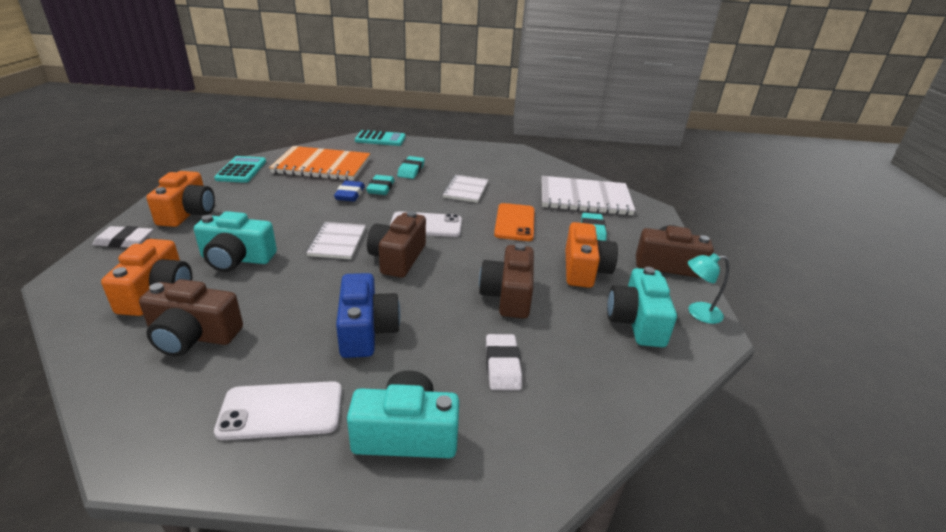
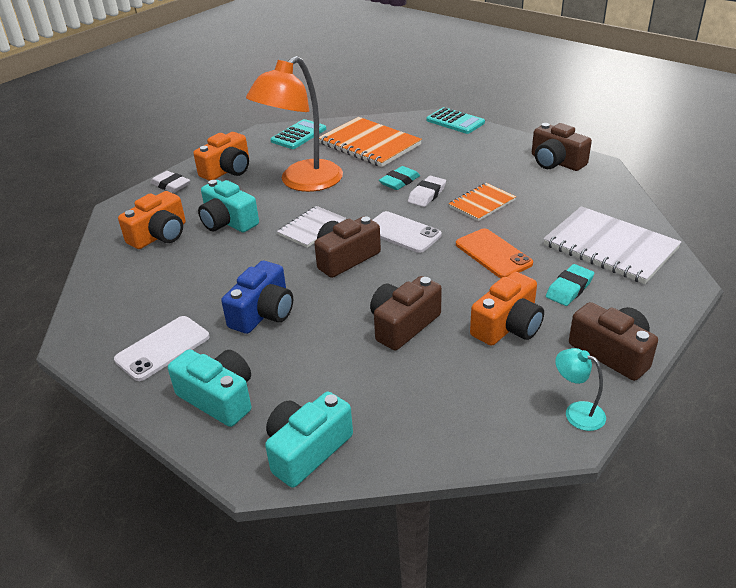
camera: 40 degrees right, 5 degrees up
(193, 336) = (156, 275): brown camera -> brown camera (556, 162)
(281, 410) = (162, 348): white phone -> white phone turned 75 degrees counterclockwise
(287, 207) = (302, 182): none -> orange lamp
(350, 194) = (365, 182): blue eraser -> none
(411, 170) = (449, 167): turquoise eraser -> none
(466, 190) = (482, 203): white notebook -> orange notebook
(502, 365) = (333, 381): white eraser -> white eraser (427, 194)
(514, 222) = (493, 254): orange phone -> orange phone turned 75 degrees counterclockwise
(636, 322) = (497, 394): turquoise camera -> turquoise camera (307, 450)

